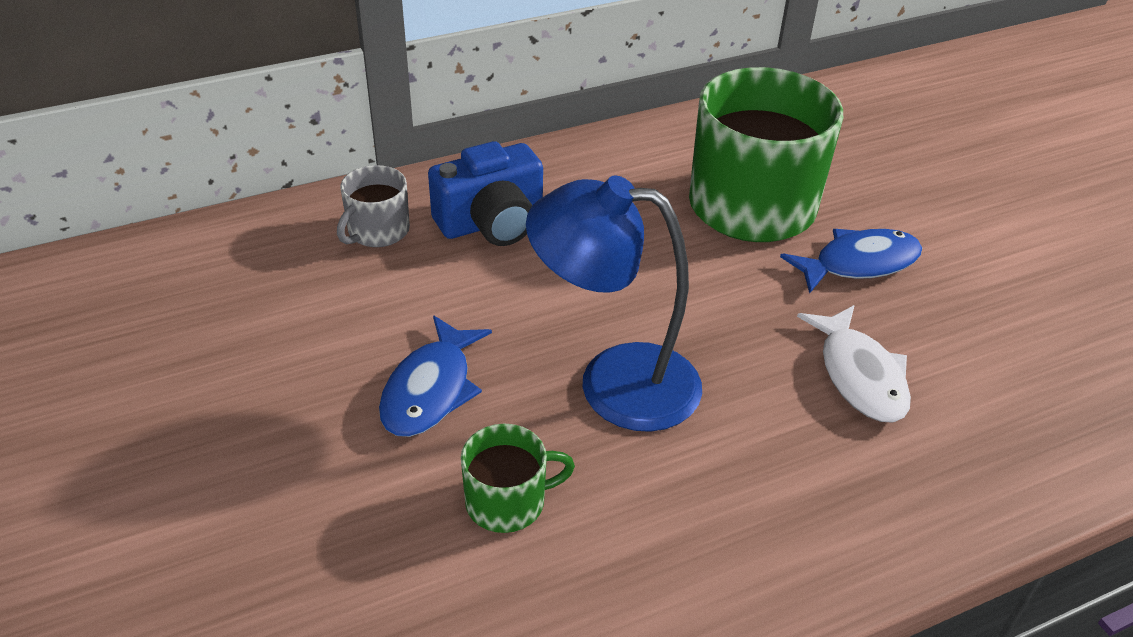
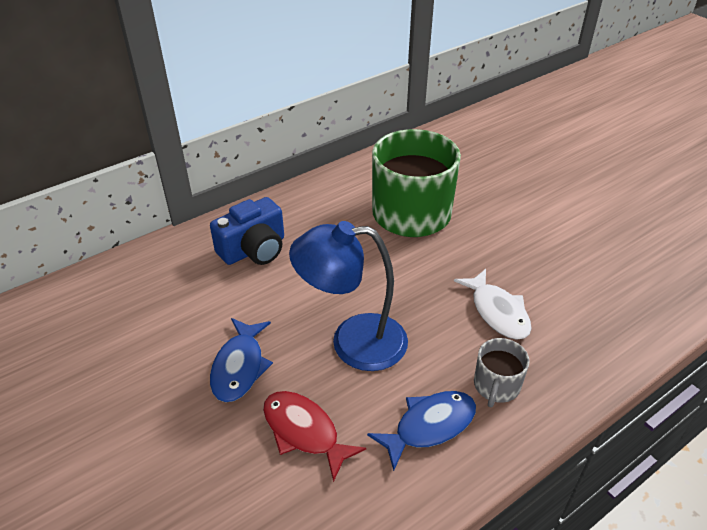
camera: 10 degrees left, 0 degrees up
(377, 231) = (182, 266): grey mug -> grey mug (496, 385)
(507, 501) = (304, 432): green mug -> red fish
(859, 263) = (482, 241): blue fish -> blue fish (429, 426)

